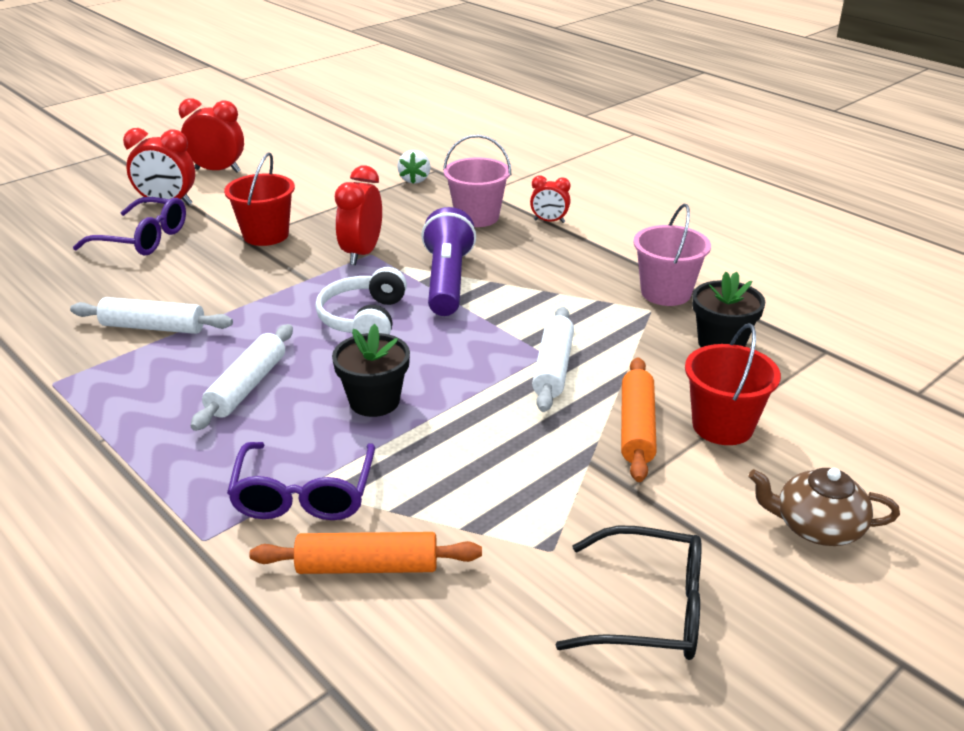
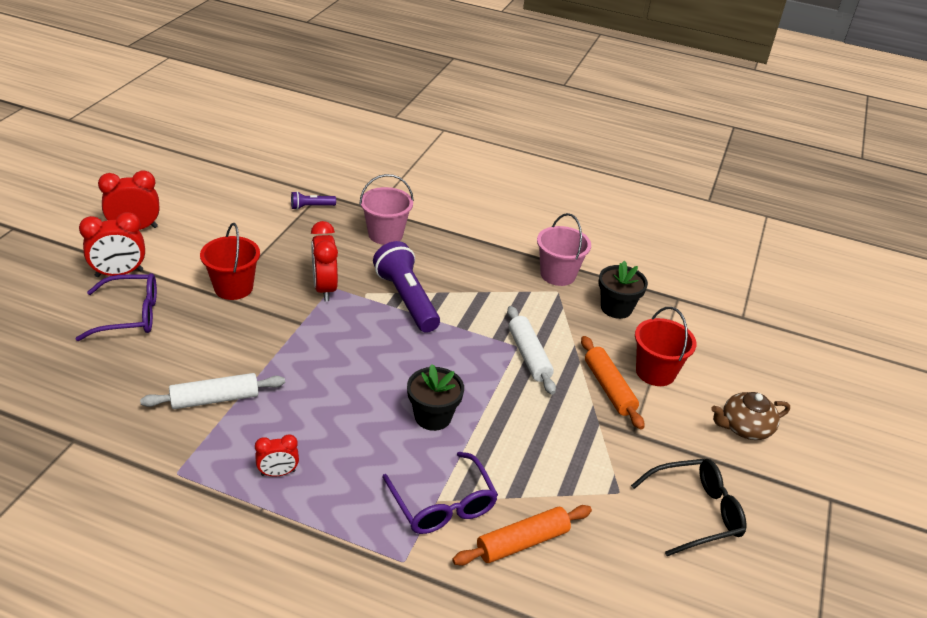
camera: 30 degrees left, 5 degrees up
(247, 386) = (333, 431): white rolling pin -> none
(364, 319) = (372, 349): white headphones -> none
(415, 180) = (311, 207): white strawberry -> purple flashlight
(549, 221) = (440, 227): red clock -> red clock (278, 473)

